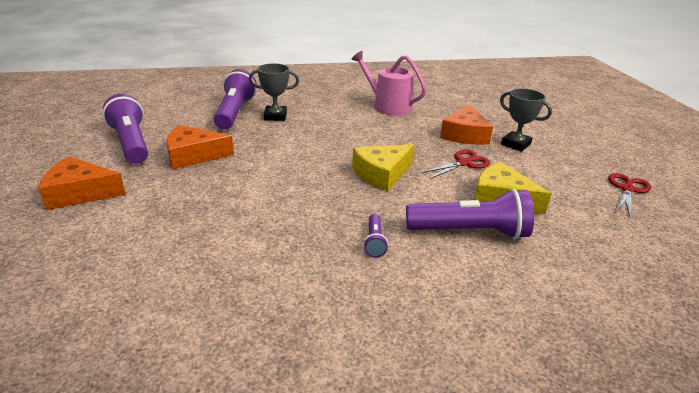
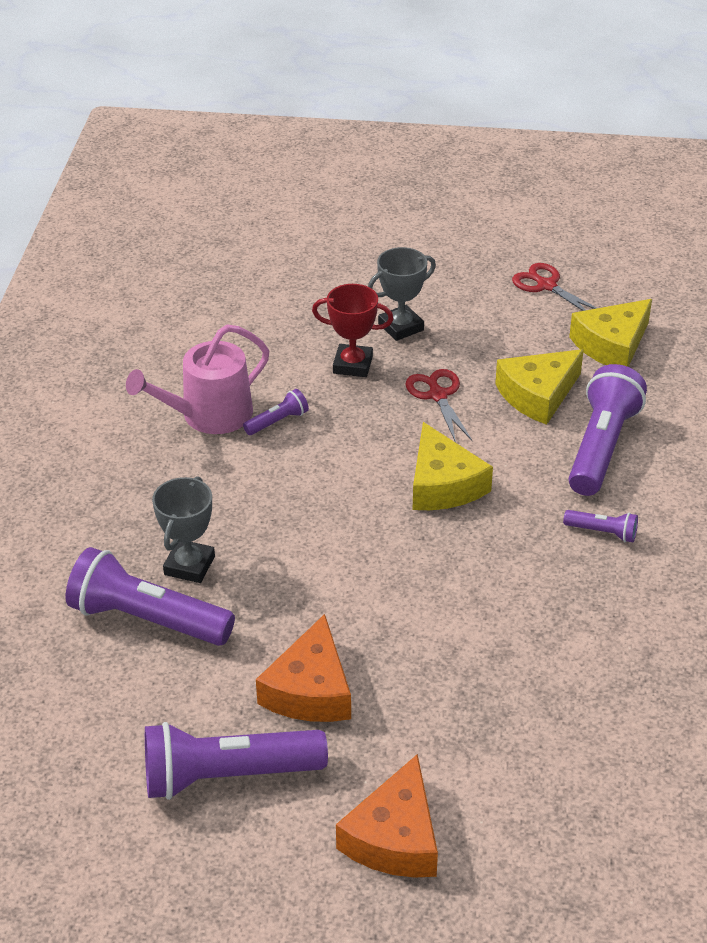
camera: 70 degrees left, 10 degrees up
(397, 122) = (278, 421): none -> purple flashlight
(465, 135) = (353, 365): orange cheese -> red trophy
(595, 225) = (612, 345): none -> yellow cheese

